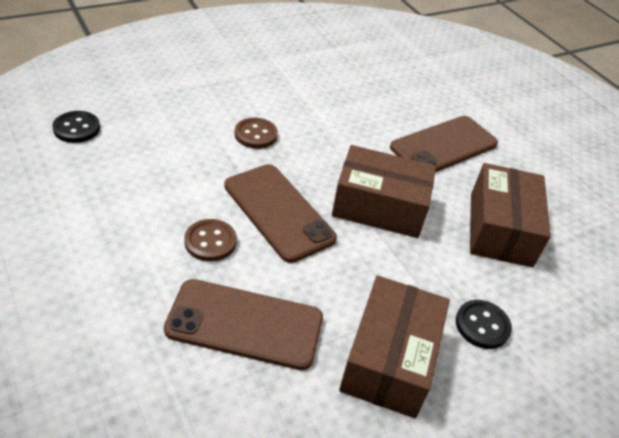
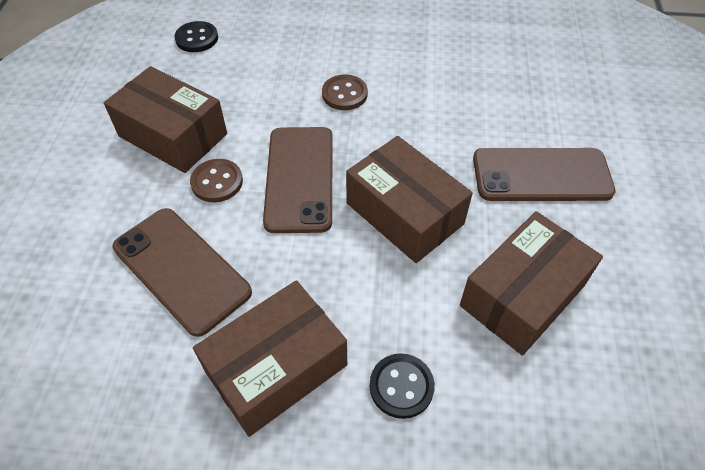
camera: 40 degrees right, 10 degrees up
(132, 219) = (173, 135): none -> brown box

